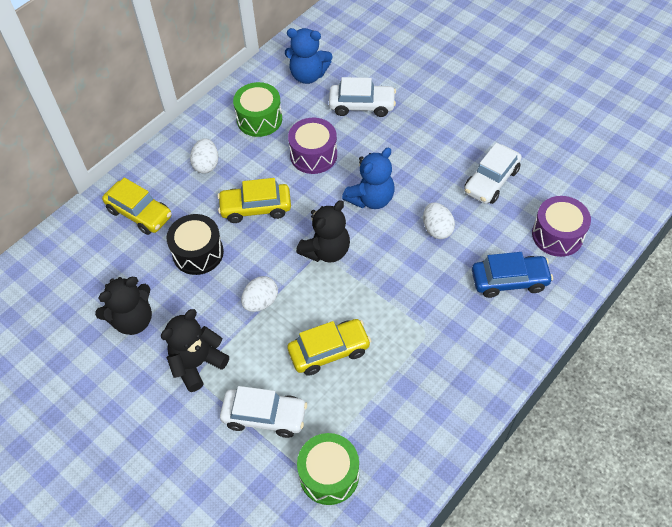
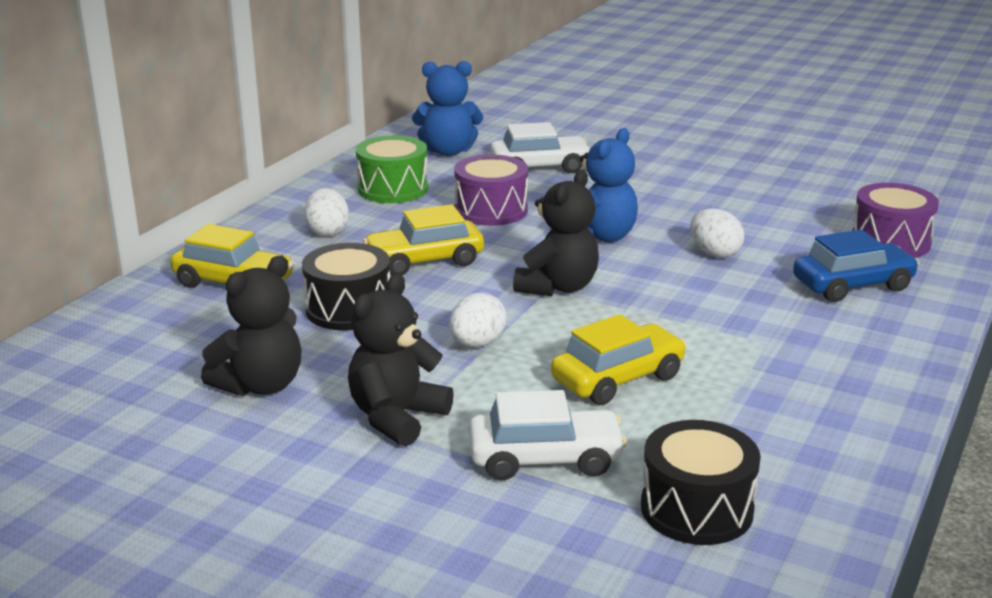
camera: 15 degrees left, 30 degrees down
(329, 475) = (696, 509): green drum -> black drum
(491, 181) = (764, 208): white car -> none

